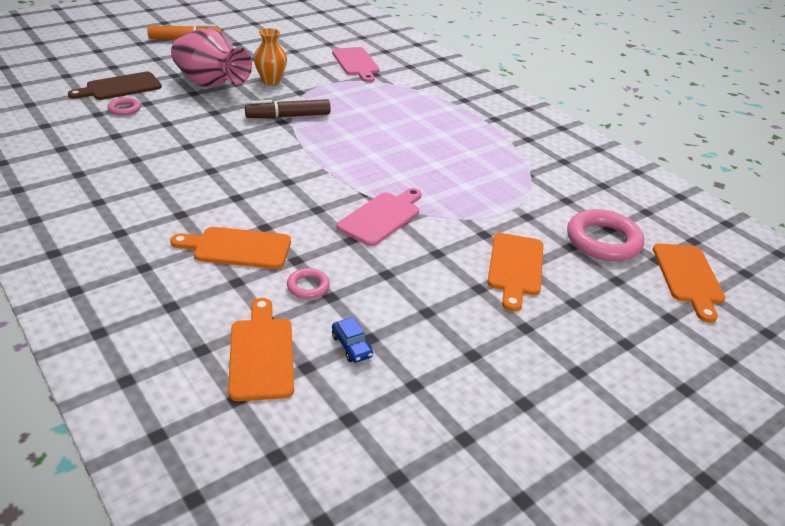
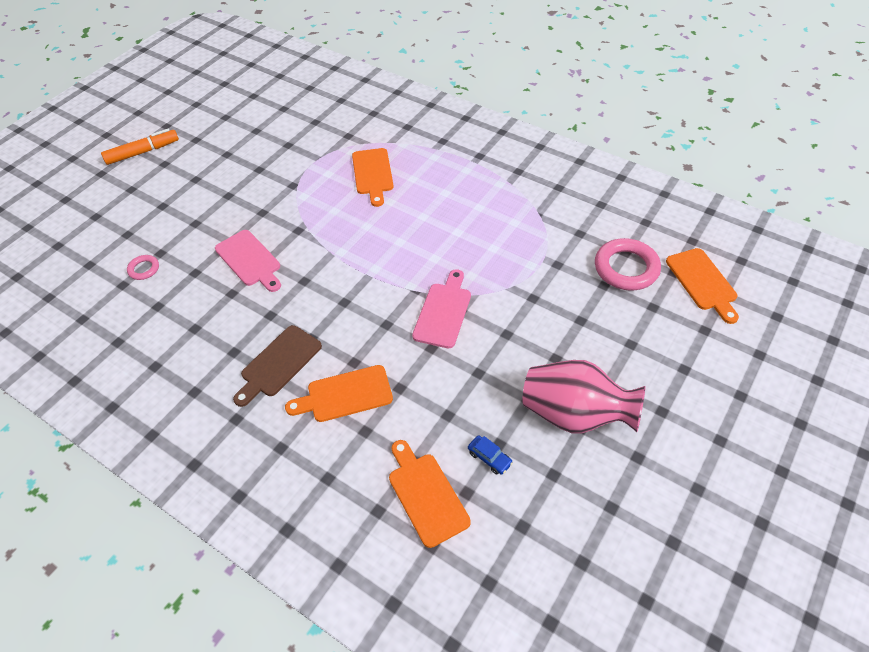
camera: 15 degrees left, 15 degrees up
(120, 87) = (121, 242): brown cutting board -> brown cutting board (279, 363)
(211, 84) = (205, 206): pink vase -> pink vase (575, 414)
(271, 80) = (258, 179): orange vase -> none
(288, 116) = (300, 221): brown marker -> none
(308, 286) = (424, 412): pink ring -> none
(356, 63) = (323, 127): pink cutting board -> pink cutting board (249, 260)
(515, 267) = (573, 324): orange cutting board -> orange cutting board (372, 174)

